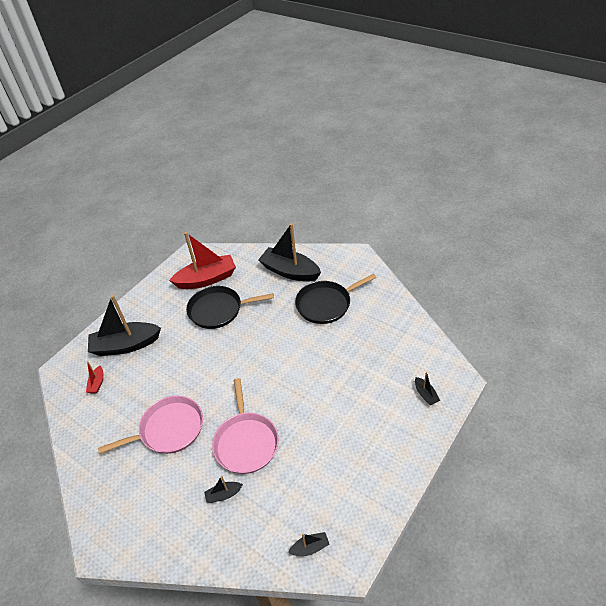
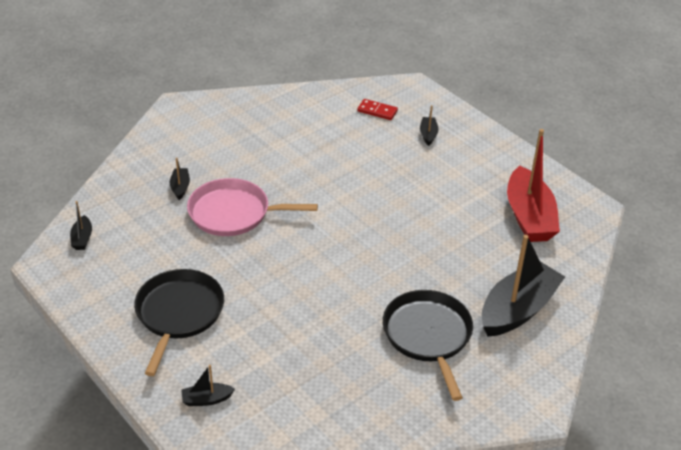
camera: 100 degrees right, 5 degrees down
(97, 383) = (377, 111): red boat -> red domino
(125, 345) = (428, 134): black boat -> black boat, size x0.43
(168, 429) = (285, 157): pink pan -> none
(218, 310) = (459, 220): black pan -> black pan (178, 314)

